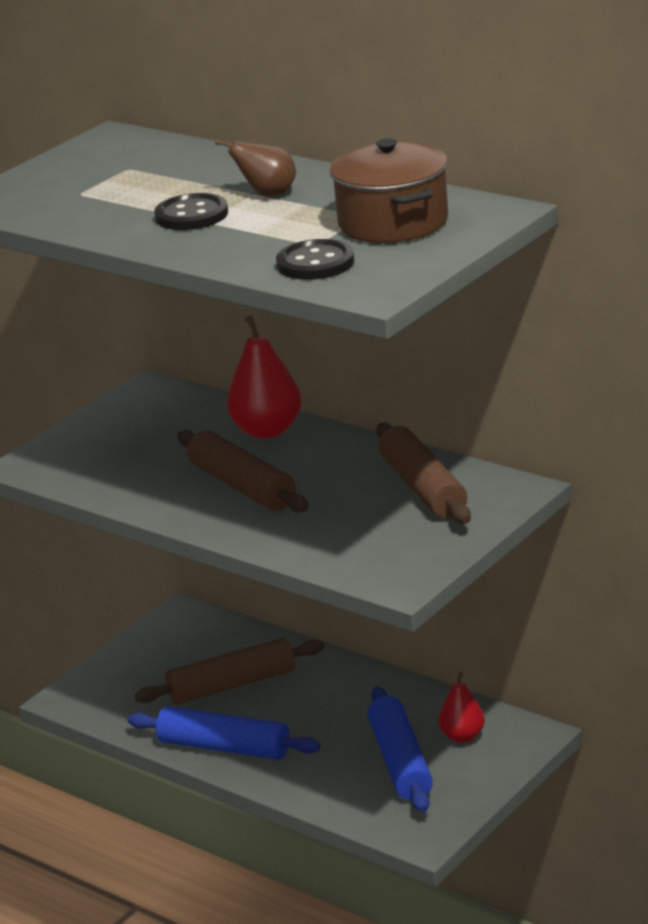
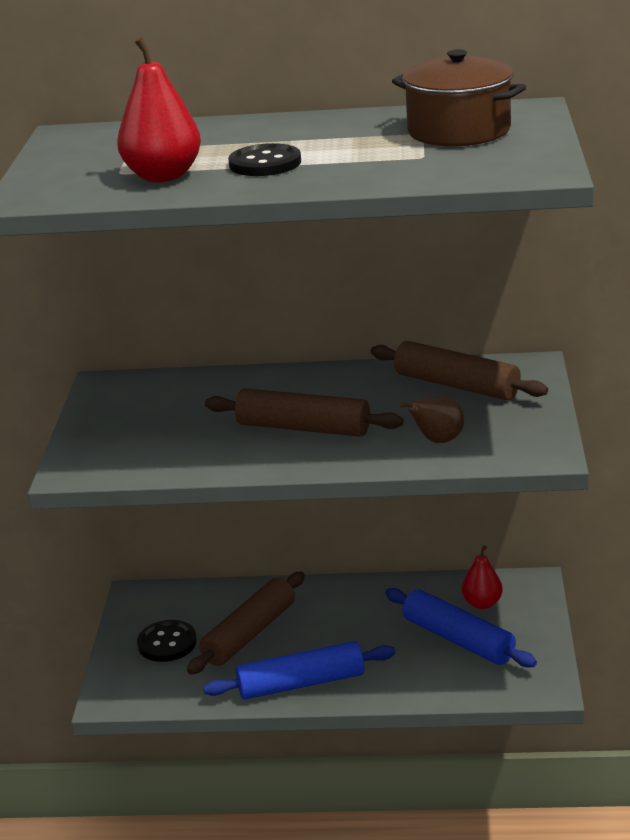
camera: 35 degrees left, 0 degrees up
(267, 430) = (262, 384): red pear -> red pear (163, 176)
(268, 194) = (305, 137): brown pear -> brown pear (437, 441)
(315, 263) = (451, 167): black button -> black button (167, 643)

